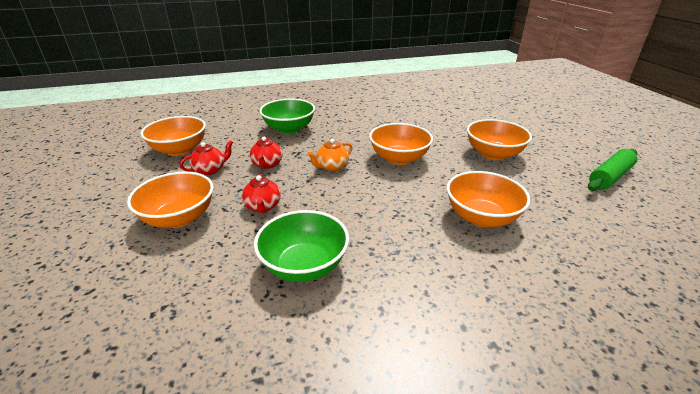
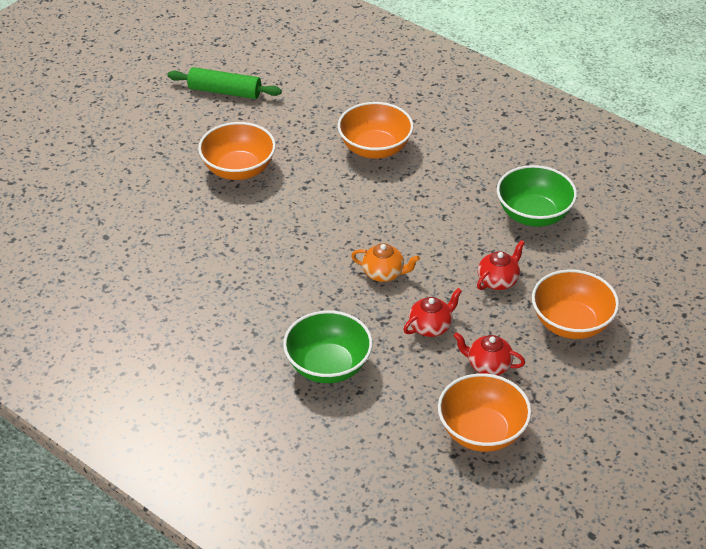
camera: 125 degrees left, 10 degrees up
(399, 158) = (316, 232): orange bowl -> none

